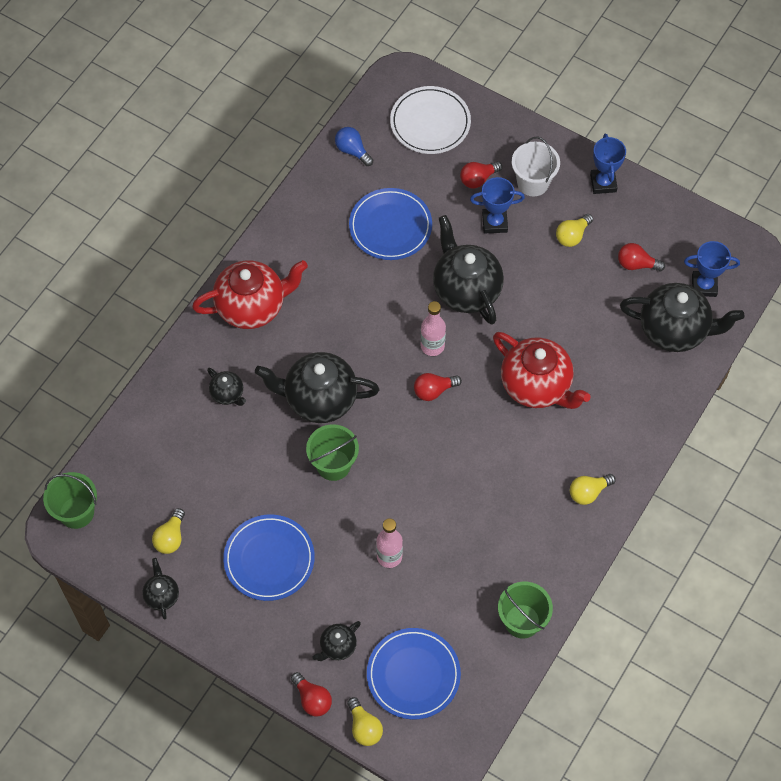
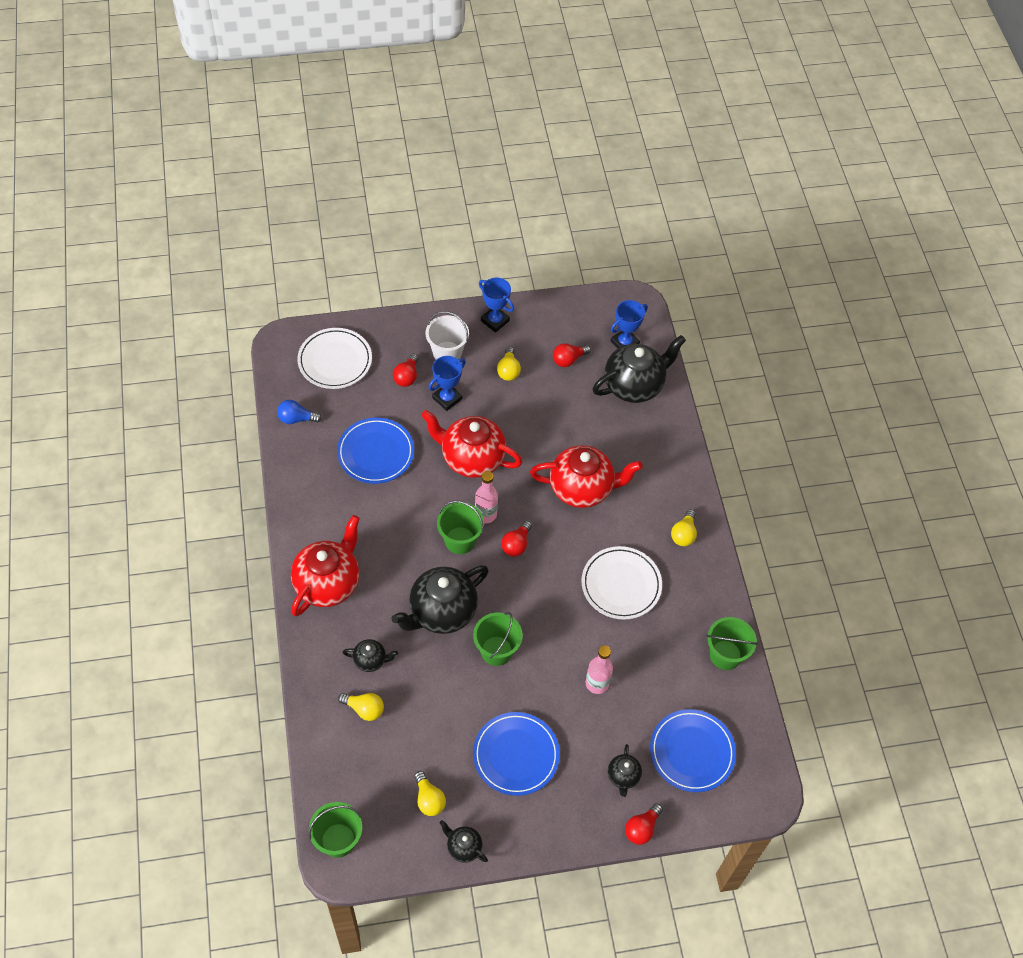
camera: 45 degrees left, 5 degrees down
(312, 699) = (642, 828): red light bulb -> red light bulb turned 120 degrees clockwise
(364, 727) = (695, 817): yellow light bulb -> yellow light bulb (364, 709)
(390, 351) = (460, 540): none -> green bucket
(466, 290) = (471, 459): black teapot -> red teapot
(490, 492) = (621, 585): none -> white plate

